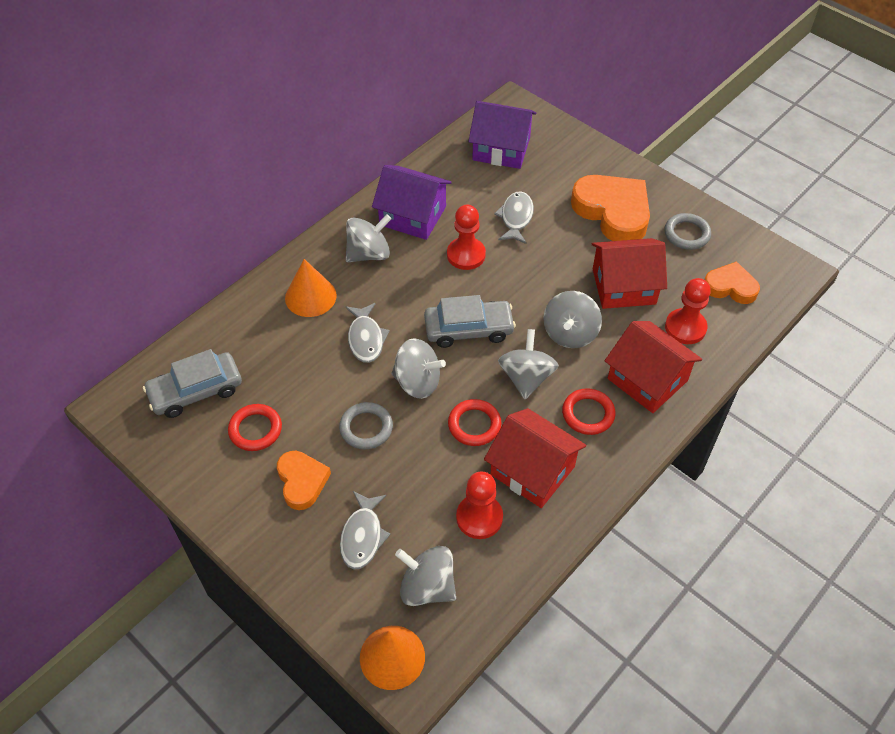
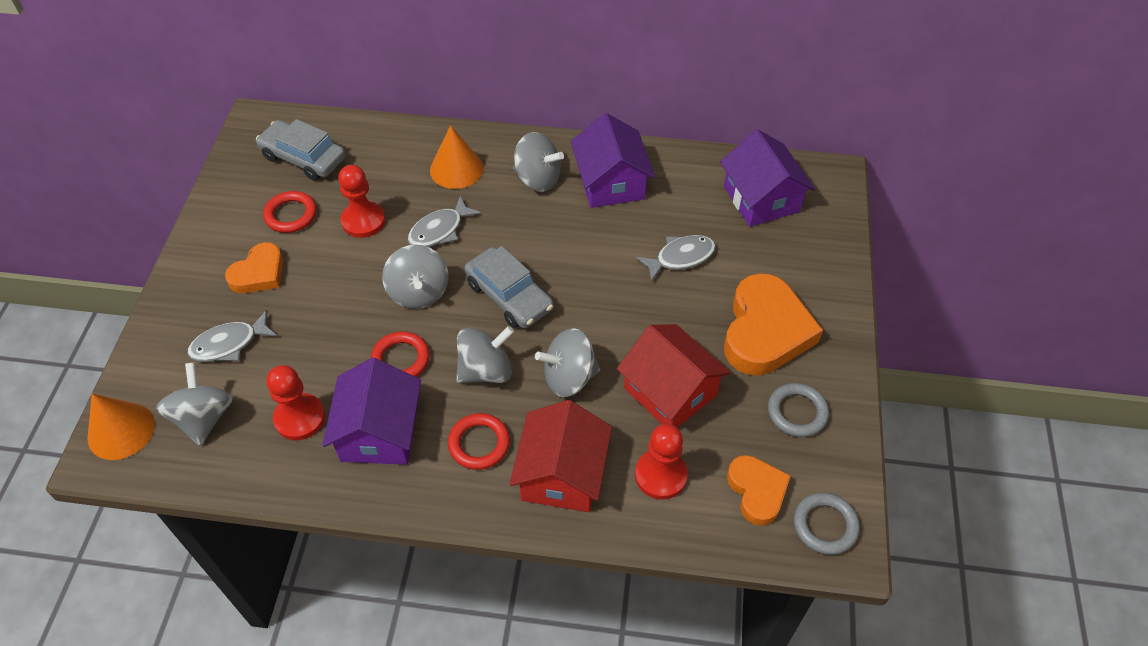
camera: 55 degrees right, 0 degrees up
(366, 428) = (342, 284): grey ring -> grey ring (825, 525)
(466, 255) = (598, 246): red pawn -> red pawn (363, 221)
(532, 470) = (379, 432): red house -> purple house

